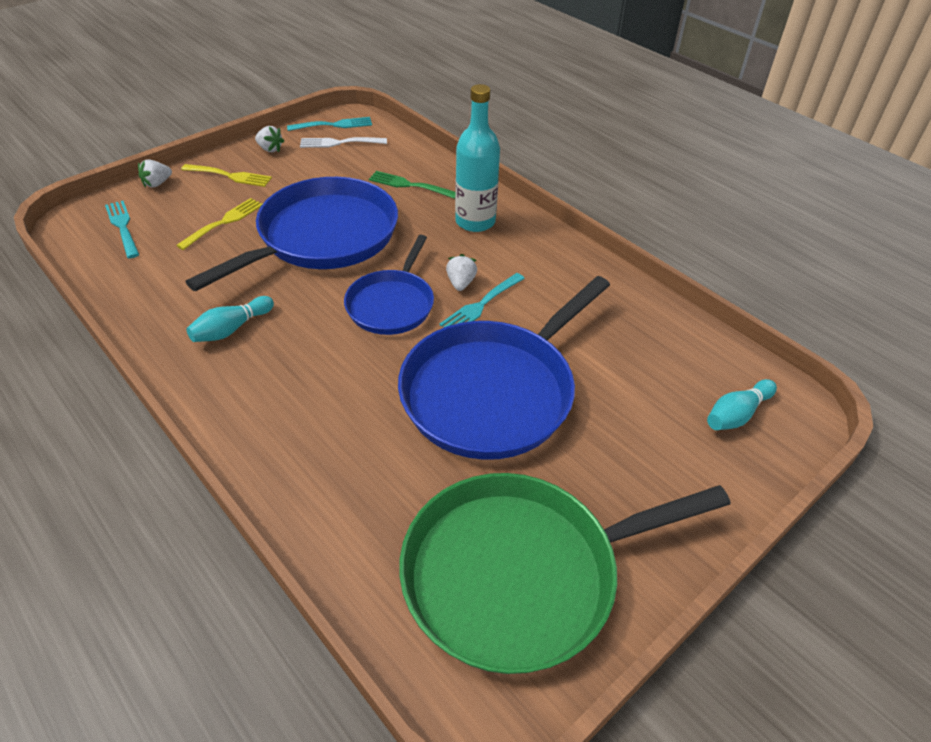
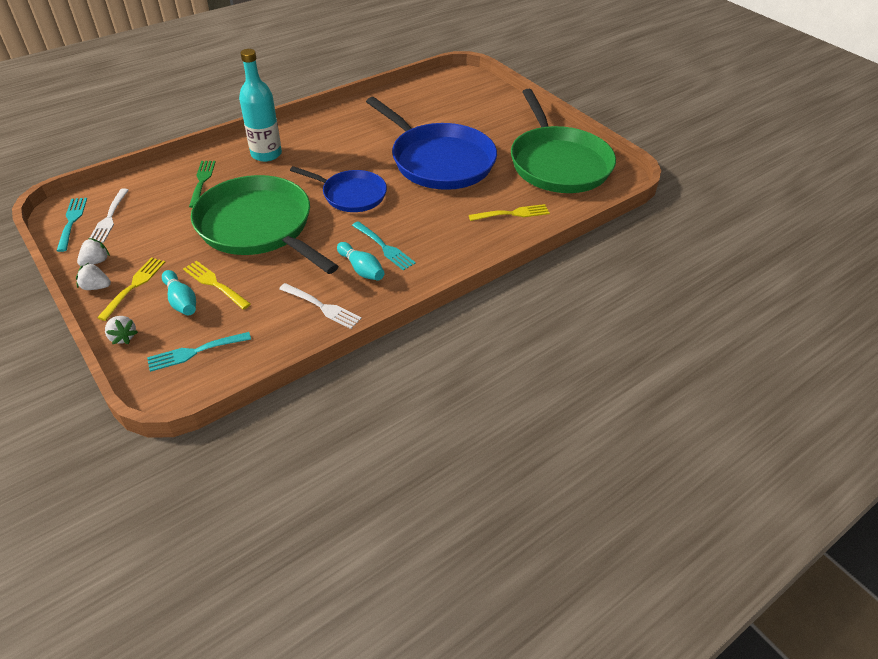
camera: 85 degrees left, 0 degrees up
(167, 303) = (322, 307): none -> white fork
(322, 237) = (259, 227): blue pan -> green pan
(351, 495) = (512, 214): none -> yellow fork
(409, 185) = (202, 181): green fork -> green fork turned 150 degrees clockwise
(461, 283) = (336, 165): white strawberry -> white strawberry (96, 287)
(481, 305) = (361, 159): turquoise fork -> turquoise fork (384, 247)
(736, 414) = (463, 91): turquoise bowling pin -> turquoise bowling pin (181, 301)

